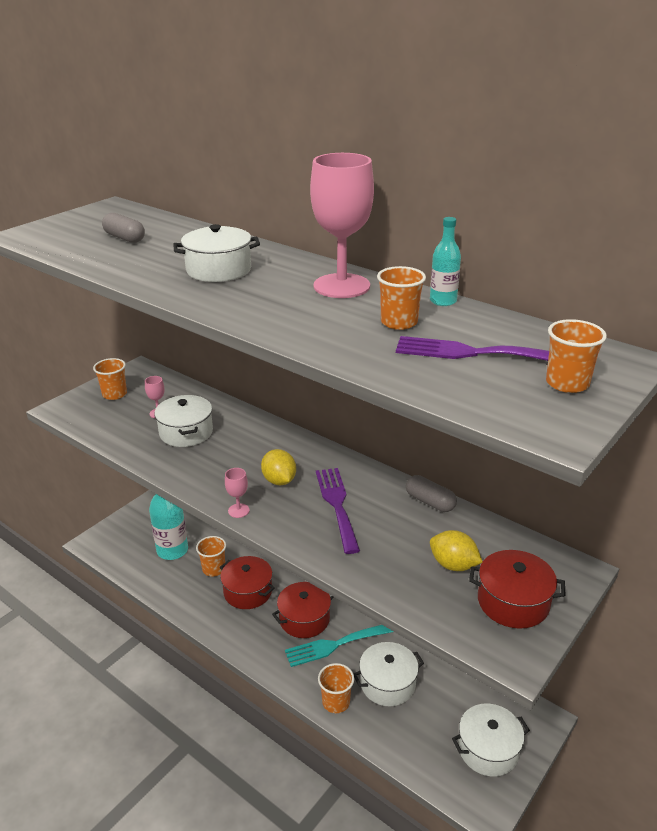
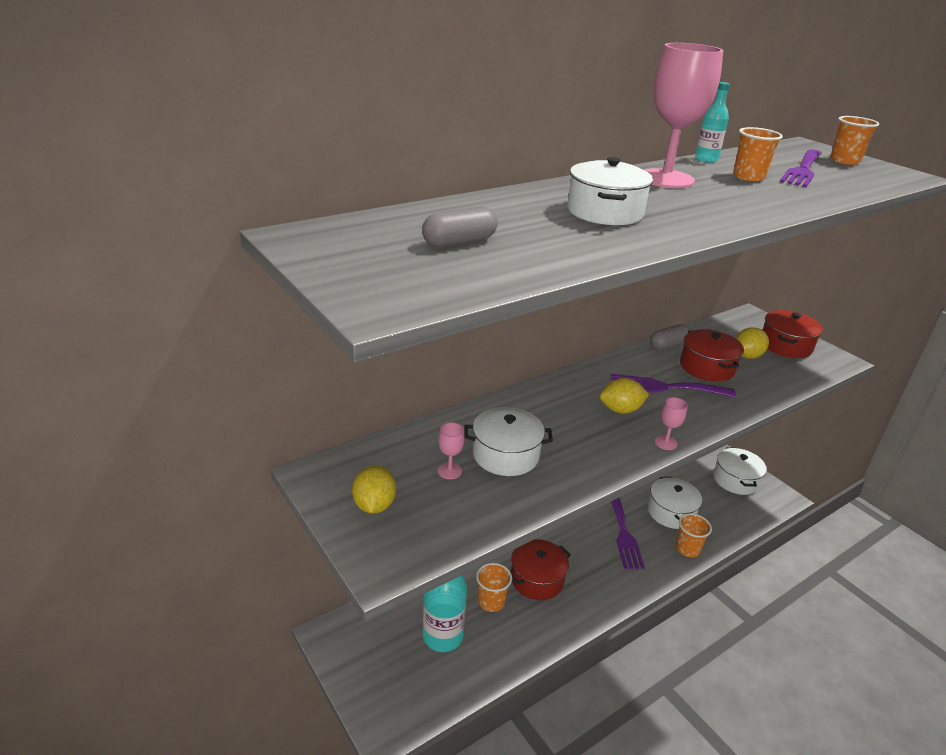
camera: 75 degrees left, 0 degrees up
(114, 394) = (374, 505): orange cup -> yellow lemon
(304, 619) = (587, 545): red pot -> red pot (707, 367)
(334, 645) = (623, 533): turquoise fork -> purple fork

